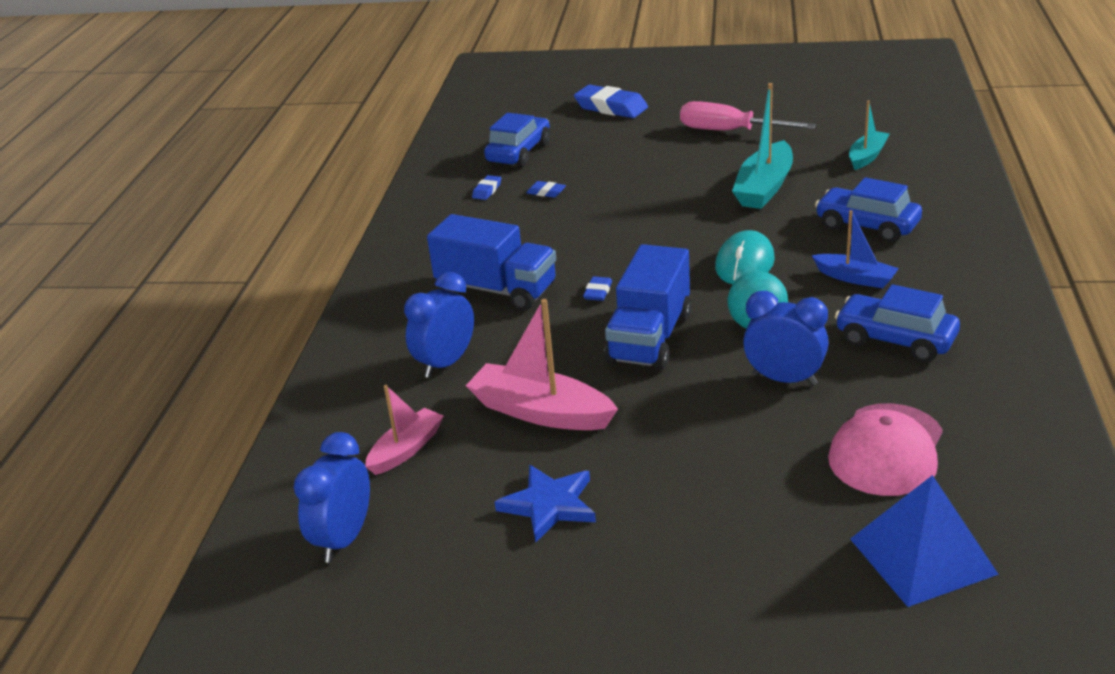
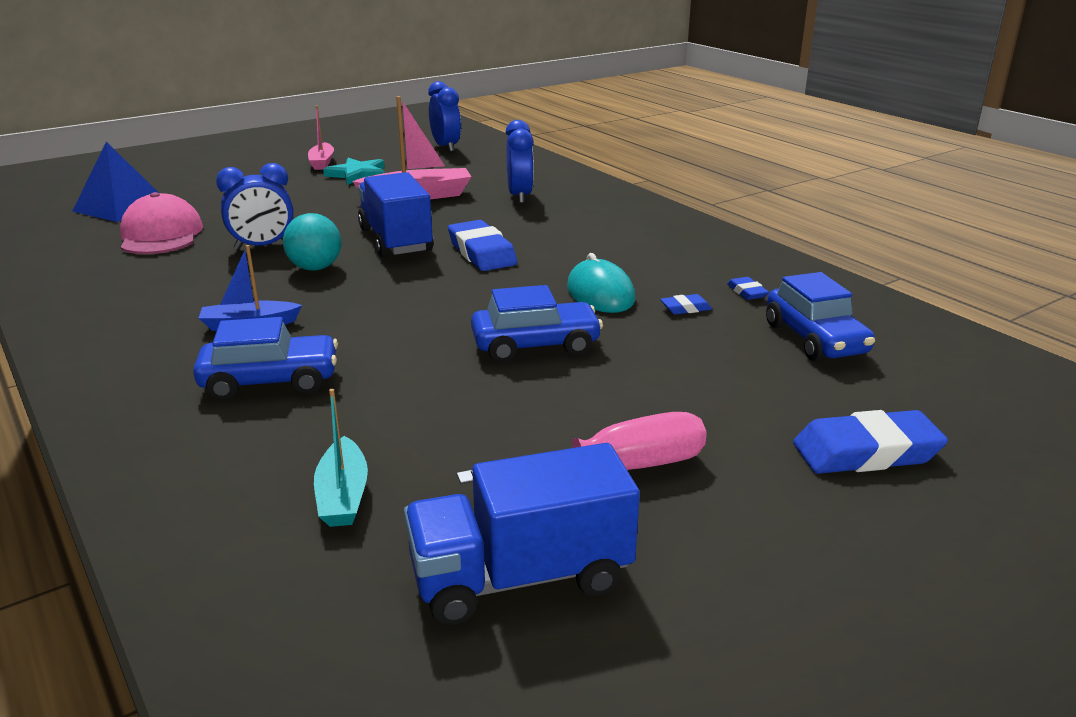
camera: 135 degrees right, 5 degrees down
(406, 449) = (471, 169): pink boat -> pink boat (322, 162)
(496, 290) = (566, 233): blue truck -> blue truck (520, 577)
(549, 505) = (357, 174): blue star -> turquoise star
(598, 292) = (482, 253): blue eraser -> blue eraser, size x2.09
(744, 264) = (376, 306): turquoise mouse -> turquoise mouse (600, 293)
(764, 187) = (447, 391): turquoise boat -> none
(895, 340) = (181, 290): blue car -> blue car (535, 345)

